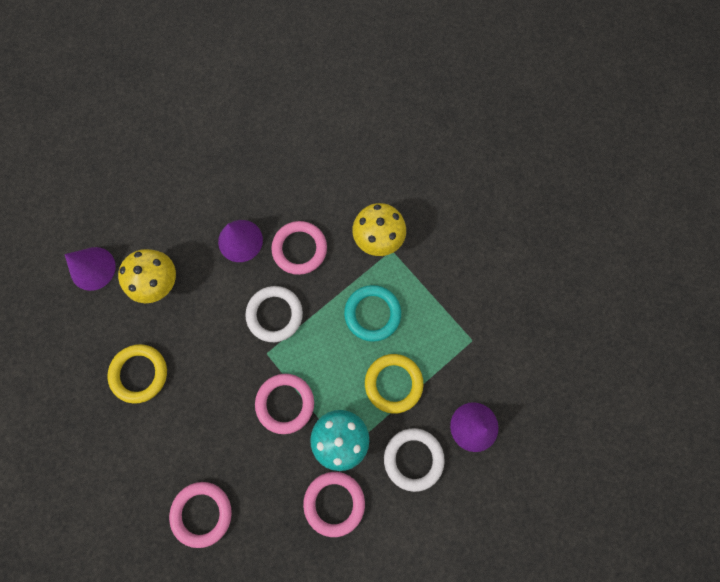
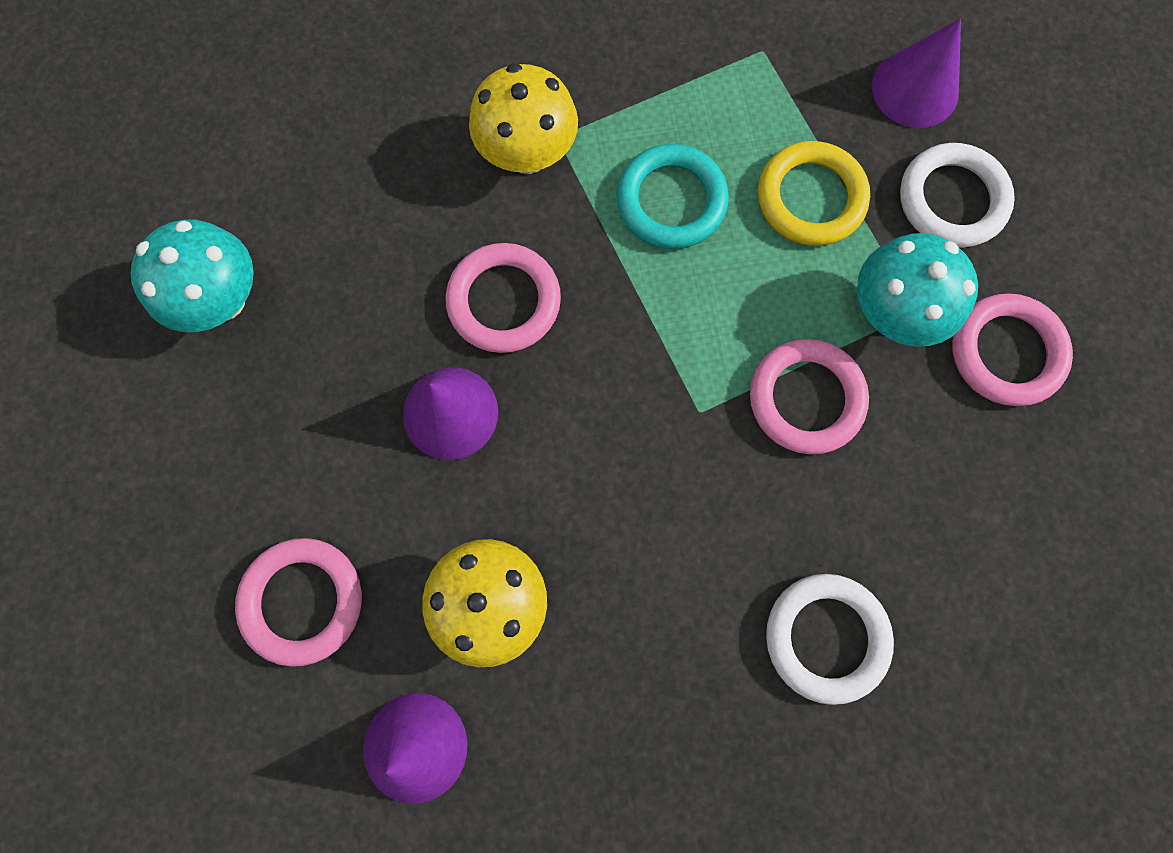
camera: 75 degrees left, 0 degrees up
(139, 373) = (679, 681): yellow ring -> none
(202, 513) = (985, 603): pink ring -> pink ring (303, 601)
(270, 129) = (223, 300): none -> turquoise mushroom
(275, 314) = (625, 379): white ring -> white ring (825, 637)

